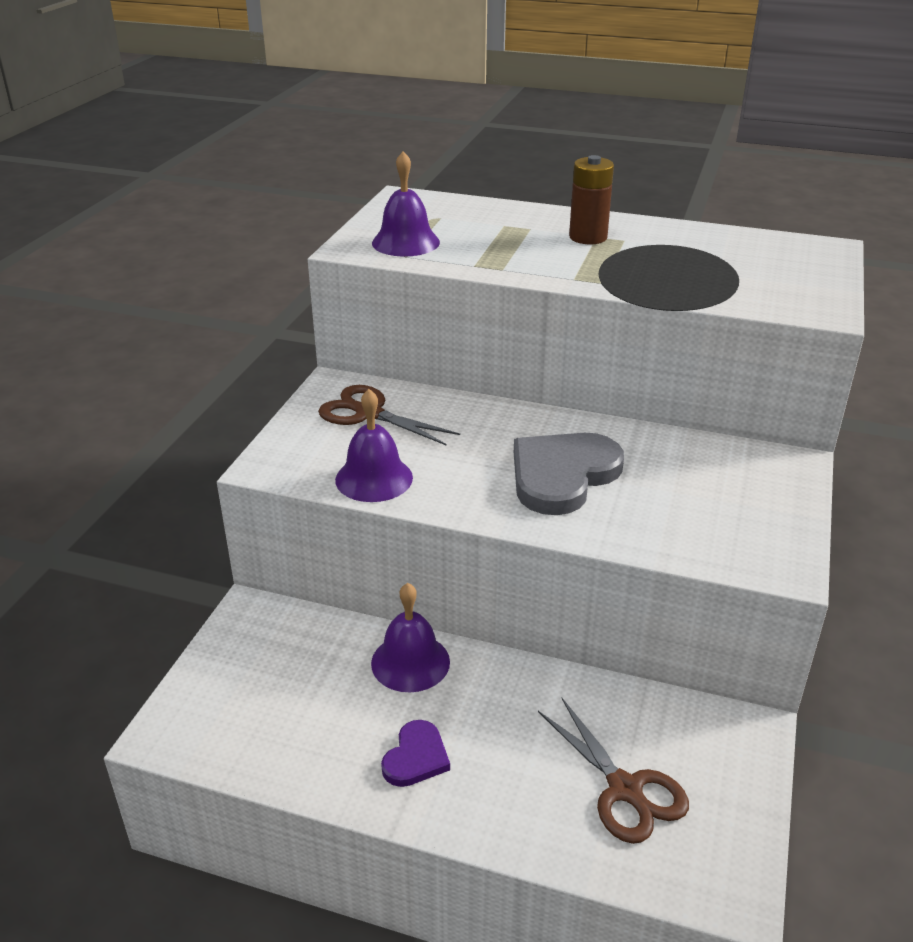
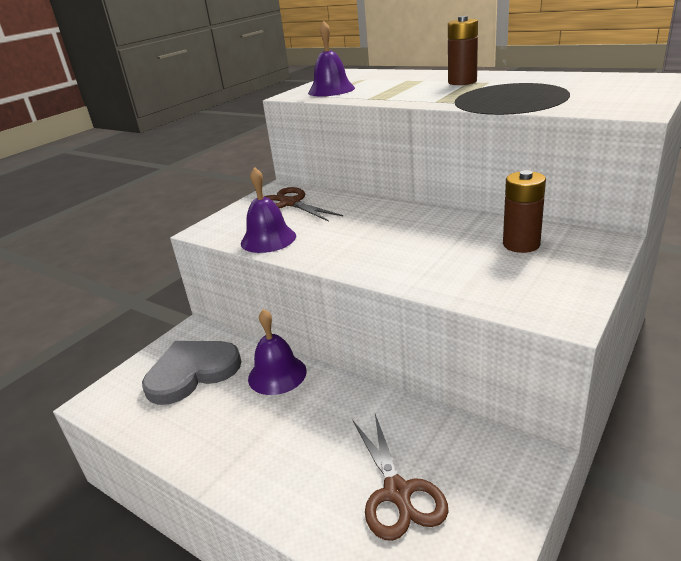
camera: 20 degrees right, 5 degrees down
(416, 757) = (247, 441): purple heart -> none
(562, 475) = (404, 242): grey heart -> grey heart (192, 372)
(704, 472) = (521, 244): none -> brown battery

